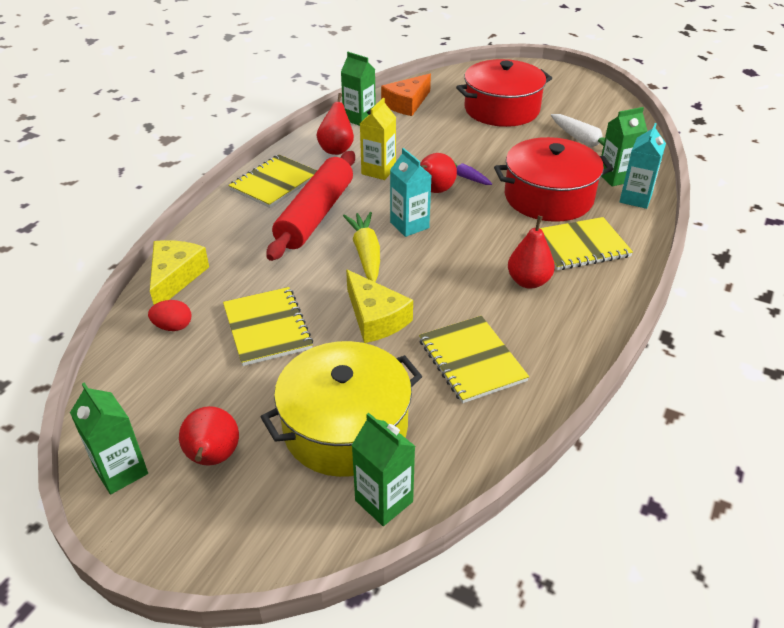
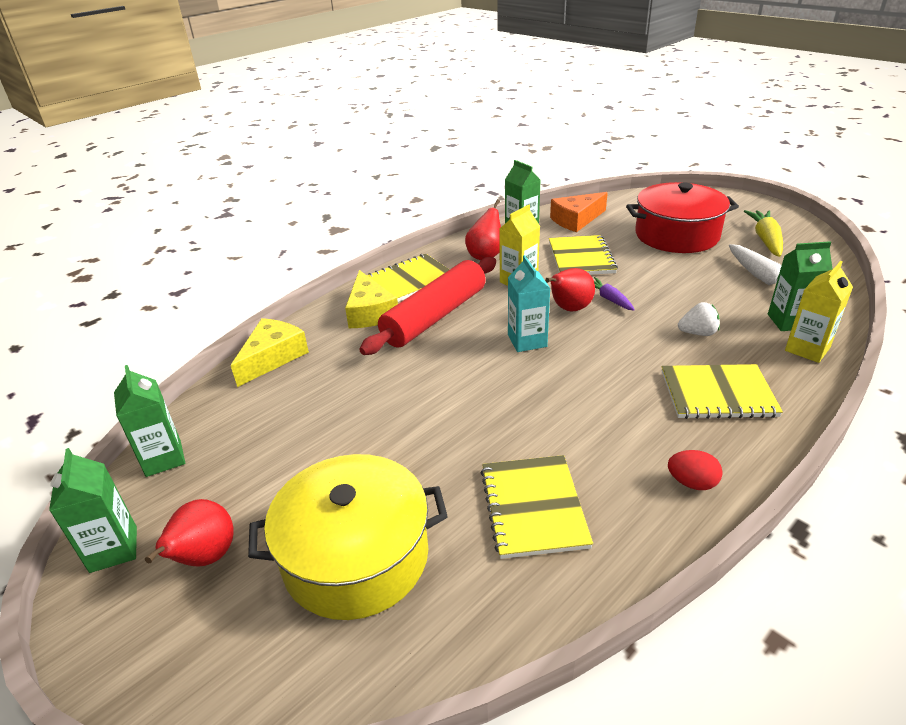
camera: 20 degrees right, 5 degrees down
(173, 327) = (244, 406): red egg -> red egg (691, 483)
(267, 328) = (331, 424): yellow notebook -> yellow notebook (581, 258)
(366, 254) = (468, 364): yellow carrot -> yellow carrot (765, 240)
(375, 318) = (446, 435): yellow cheese -> yellow cheese (370, 312)
(384, 501) = (355, 662): green carton -> green carton (163, 458)
(528, 281) = (638, 425): red pear -> none
(548, 197) = (697, 333): red pot -> white strawberry
(635, 198) = (807, 349): turquoise carton -> yellow carton

